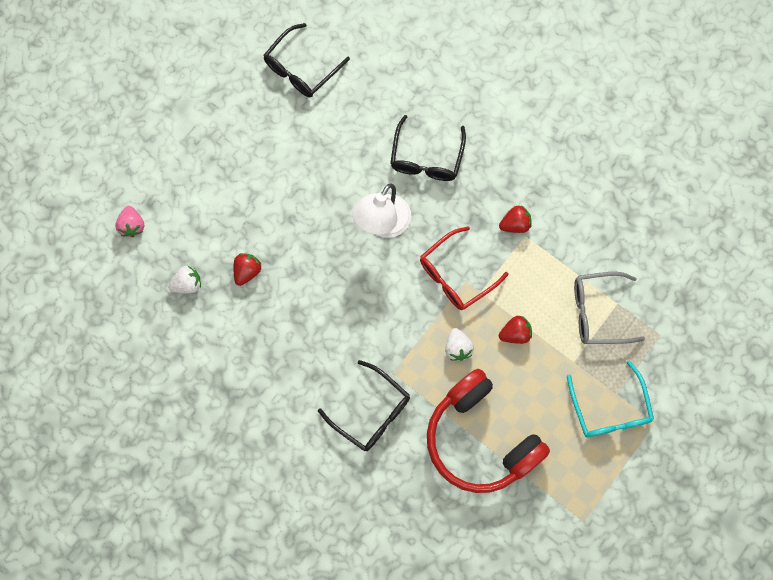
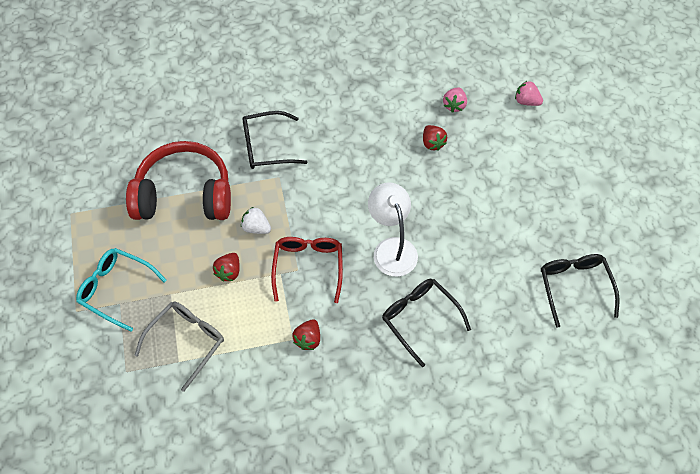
camera: 130 degrees right, 15 degrees down
(187, 284) = (454, 105): white strawberry -> pink strawberry

